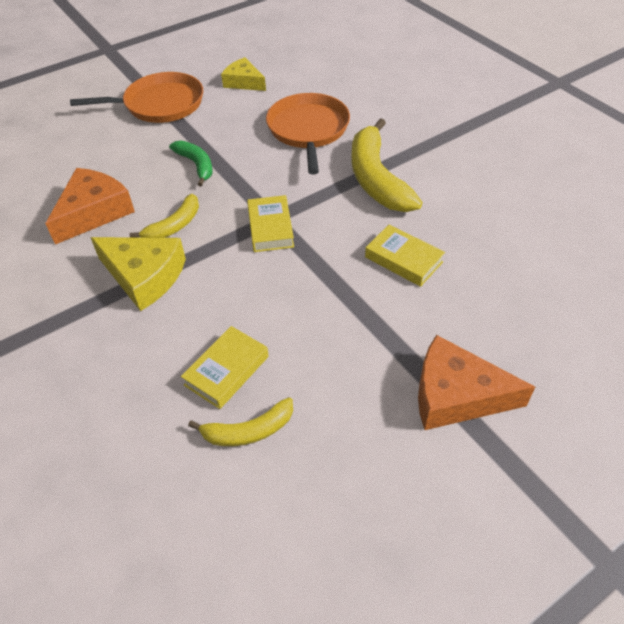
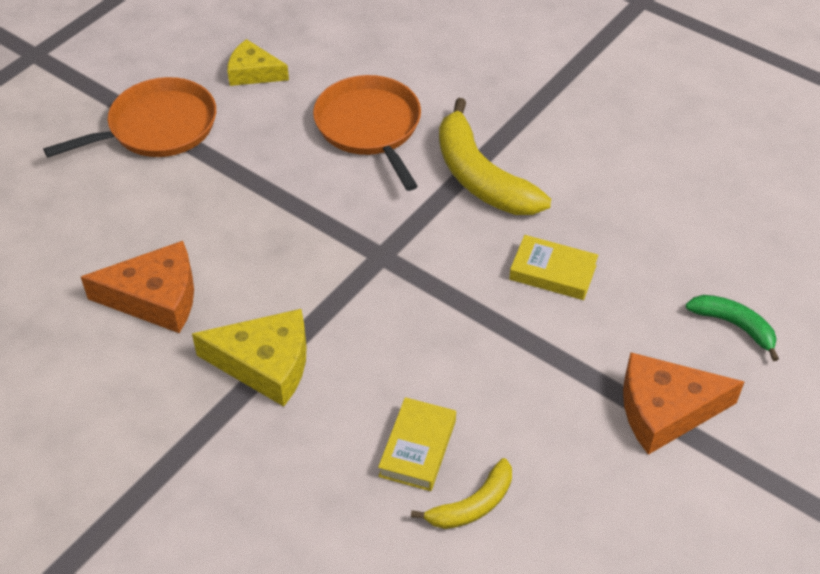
camera: 20 degrees left, 0 degrees up
(94, 212) = (155, 297): orange cheese -> orange cheese turned 75 degrees clockwise
(174, 225) = (267, 292): yellow banana -> none
(196, 165) = (252, 205): green banana -> green banana (734, 326)
(270, 228) = (385, 268): yellow book -> none

